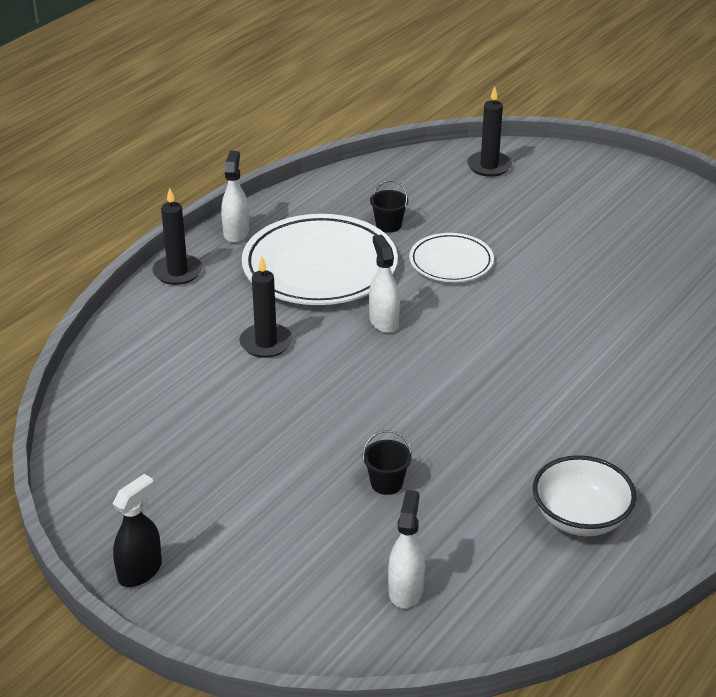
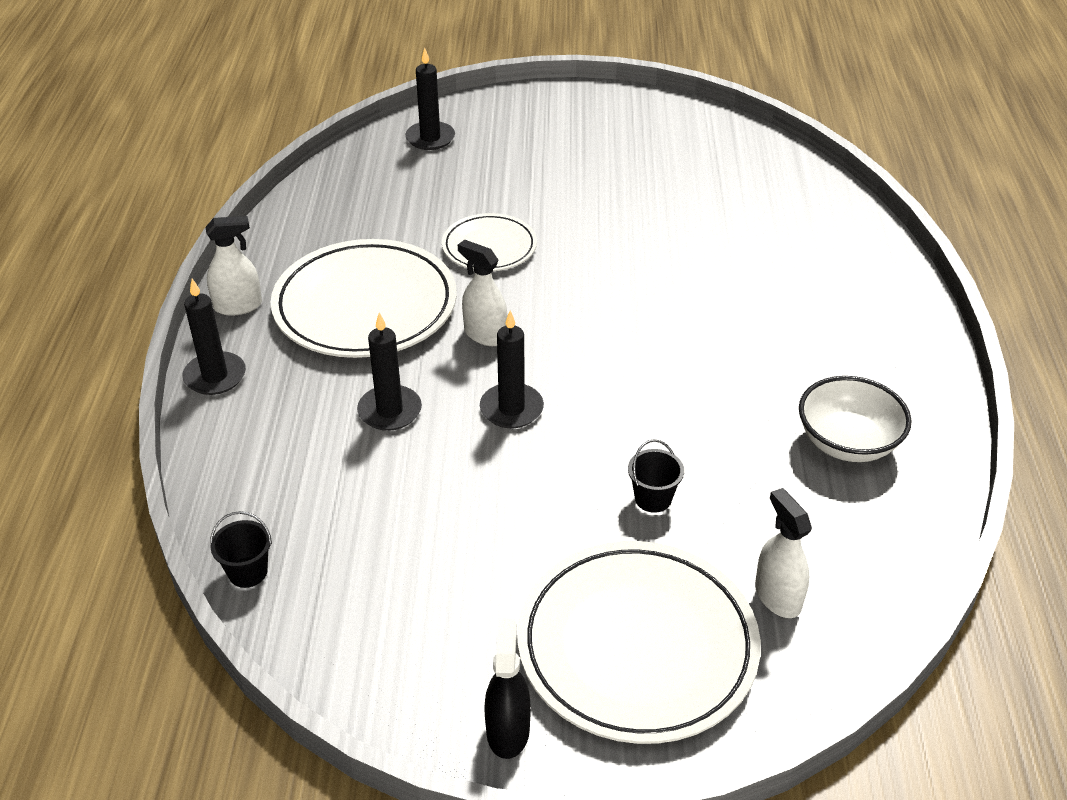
camera: 35 degrees left, 5 degrees up
(236, 233) = (238, 306): white spray bottle -> white spray bottle turned 105 degrees clockwise
(273, 568) = (637, 646): none -> white plate
(350, 379) = (511, 409): none -> black candle
(388, 225) = (392, 234): black bucket -> black bucket (248, 572)

